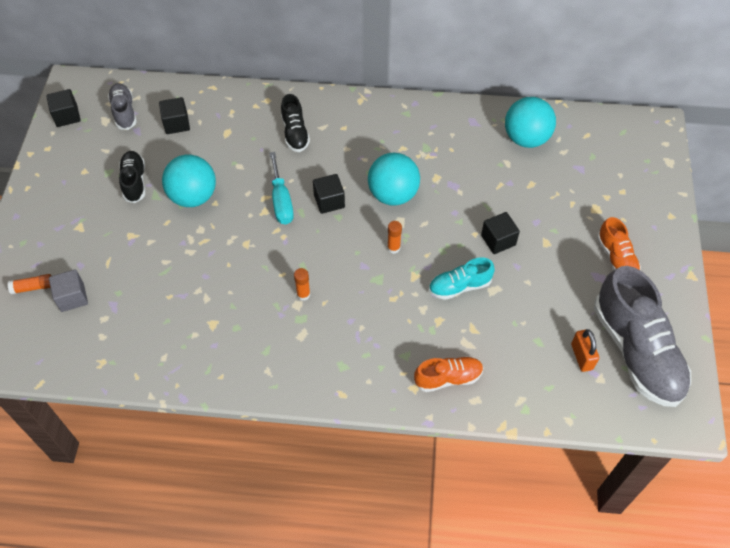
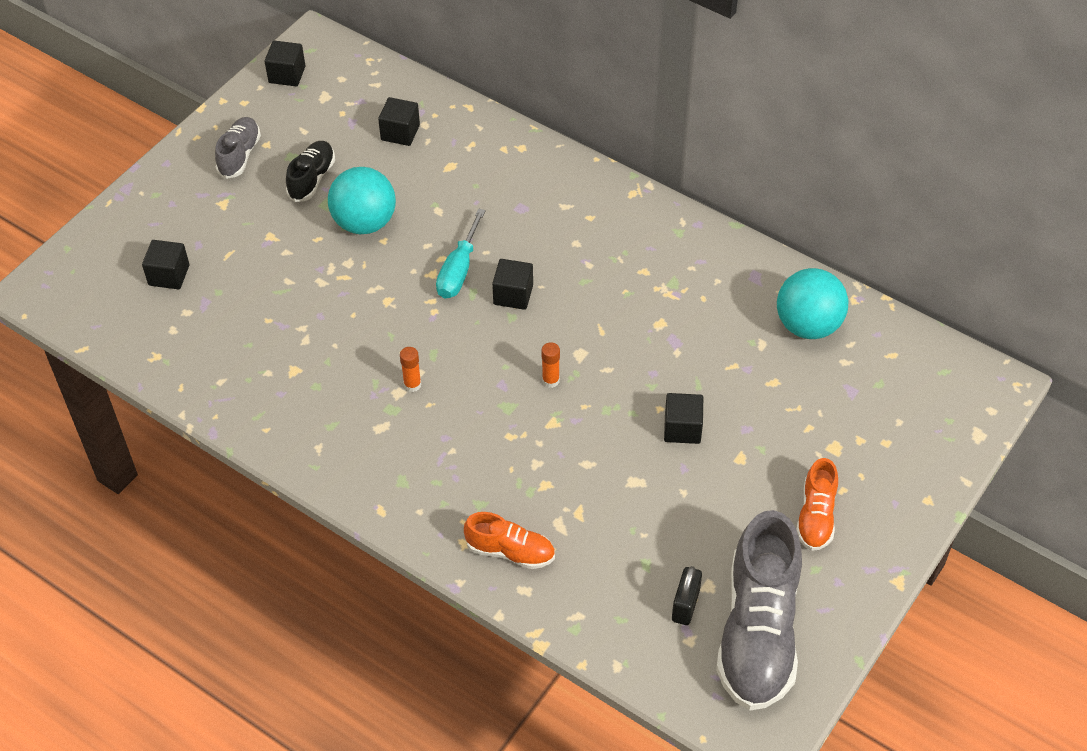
camera: 30 degrees right, 5 degrees down
(33, 287) = (136, 246): orange glue stick -> none
(72, 297) = (169, 275): grey cube -> black cube
(124, 112) = (351, 95): grey shoe -> grey shoe (239, 155)
(295, 133) = (528, 199): black shoe -> none
(393, 194) = (593, 320): turquoise ball -> none
(459, 286) = (597, 459): turquoise shoe -> none
(581, 356) = (685, 605): orange padlock -> black padlock

